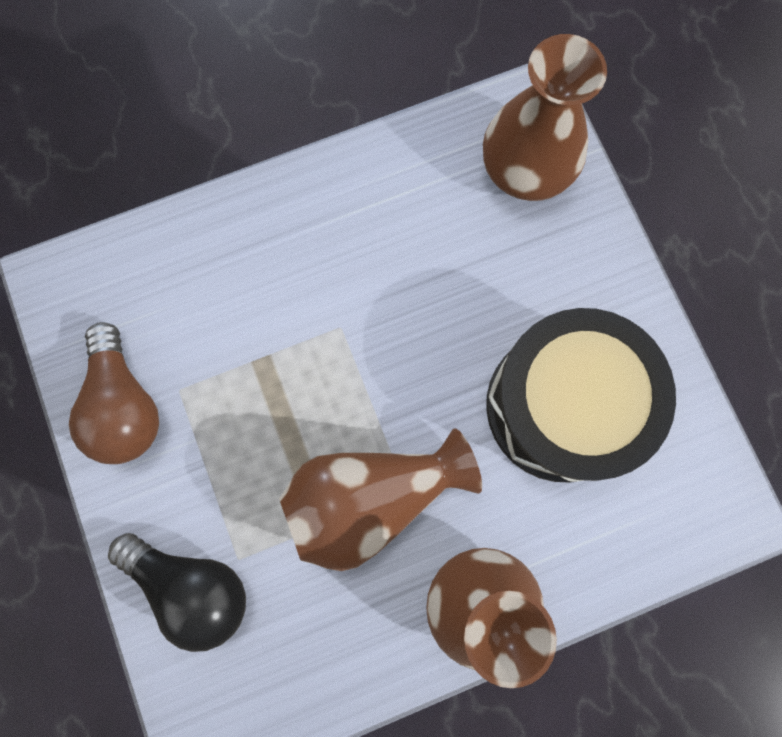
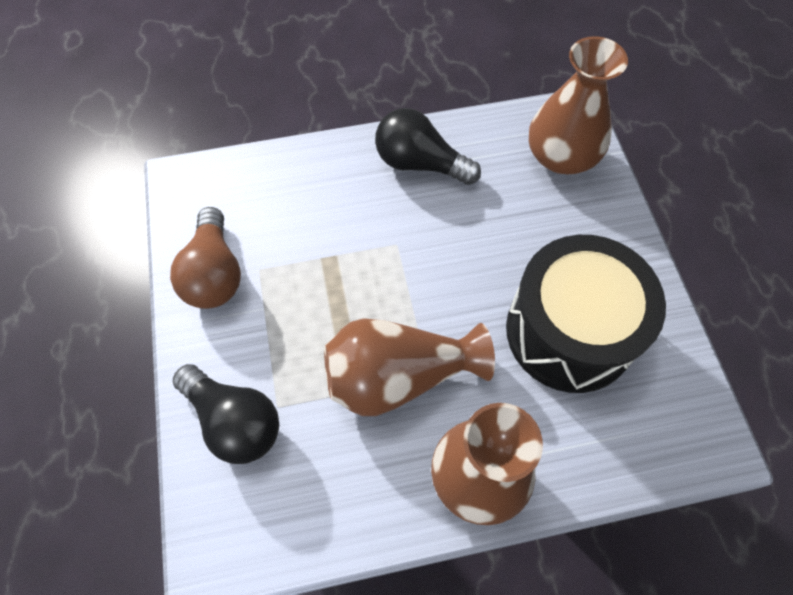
camera: 10 degrees right, 15 degrees down
(350, 208) = (420, 163): none -> black light bulb

